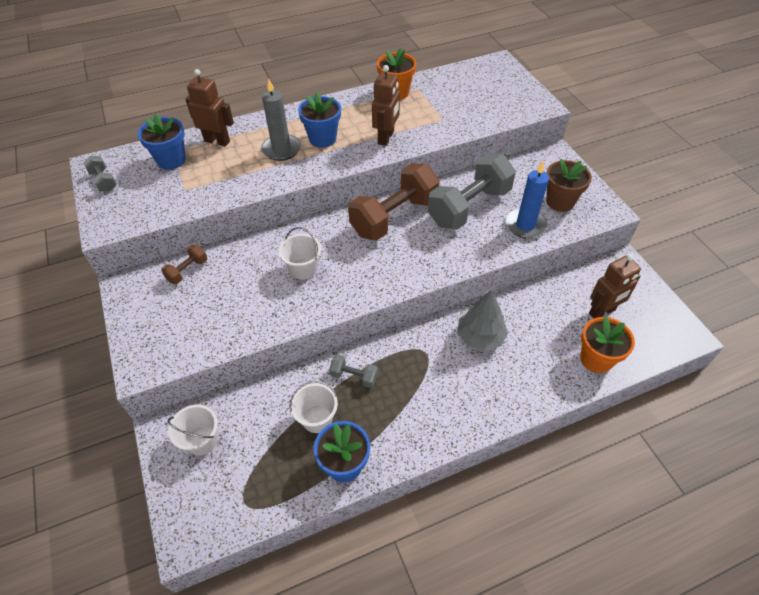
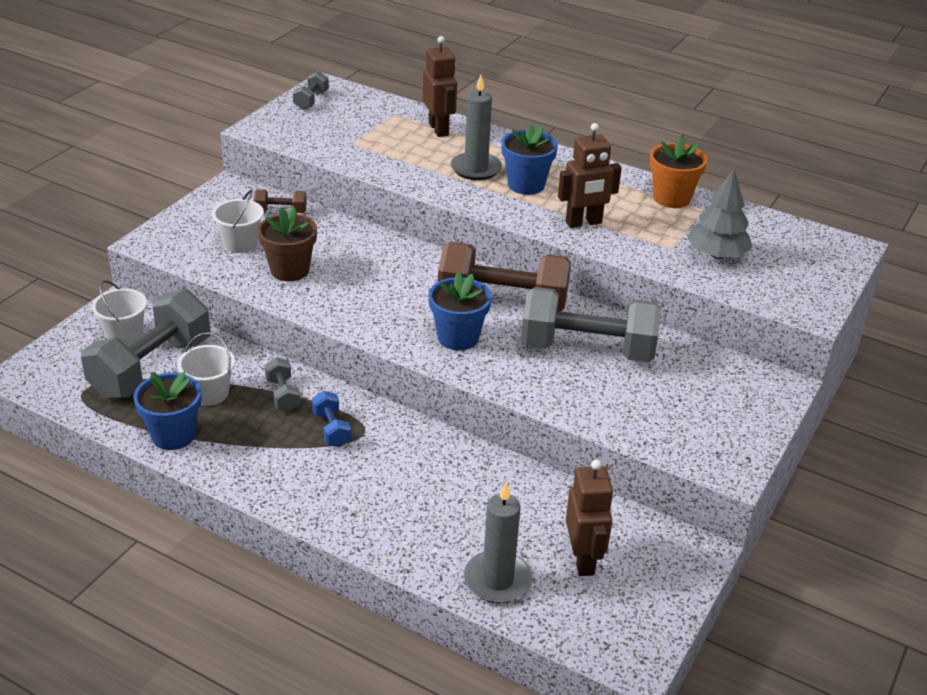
camera: 50 degrees right, 15 degrees down
(171, 160) = (381, 119): blue flower pot -> blue flower pot (458, 337)
(257, 441) = (151, 368): none -> grey dumbbell
(303, 269) = (358, 276): white bucket -> white bucket (240, 243)
(409, 368) = (331, 429): none -> blue dumbbell
(480, 337) = (429, 466): grey tree -> grey tree (716, 254)
(525, 225) = (612, 405): blue candle -> none
(560, 201) = (692, 420): brown flower pot -> brown flower pot (289, 270)
(596, 359) = (497, 580): orange flower pot -> grey candle
(602, 312) = (583, 560): brown robot -> brown robot turned 120 degrees counterclockwise

